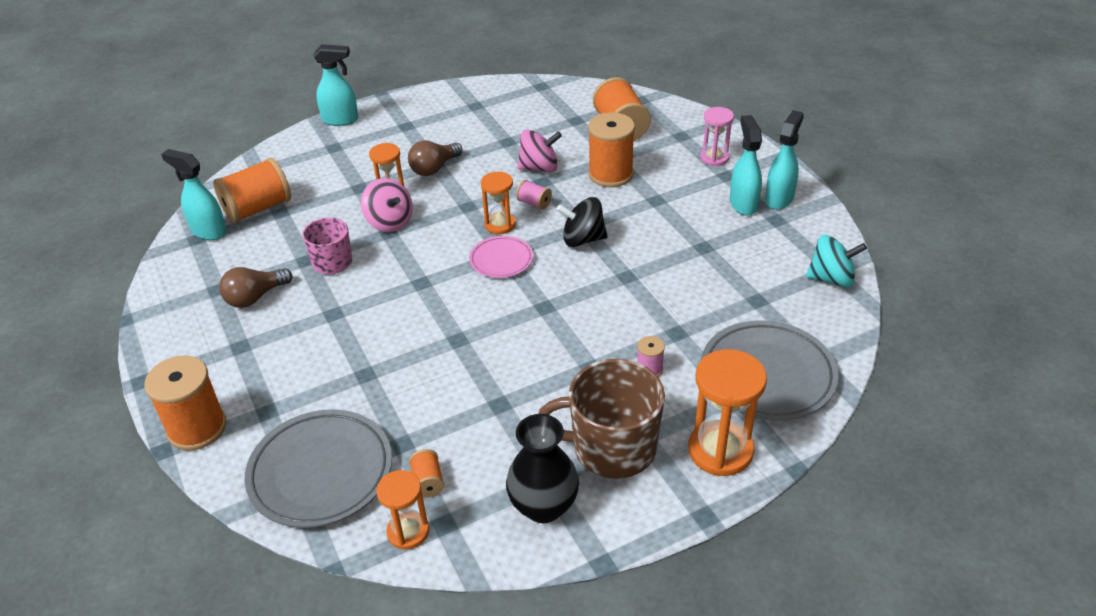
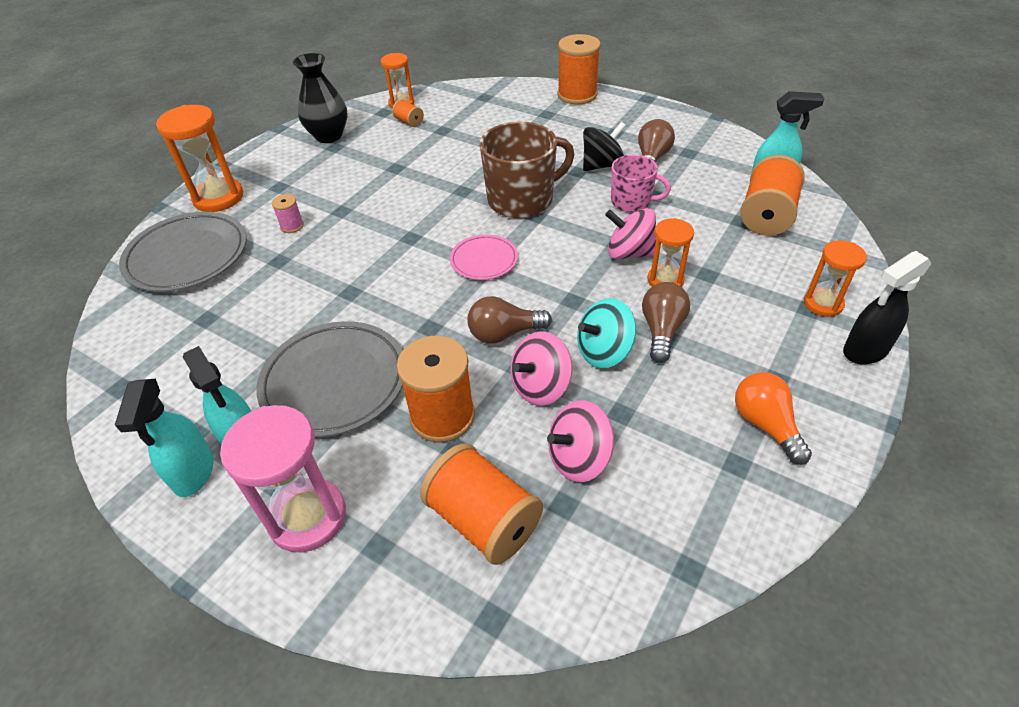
camera: 150 degrees right, 5 degrees up
(321, 472) = (478, 105): grey plate -> grey plate (335, 382)
(341, 120) = (865, 351): turquoise spray bottle -> black spray bottle
(440, 112) = (765, 425): none -> orange light bulb
(500, 224) = (518, 294): orange hourglass -> orange hourglass (823, 304)
(534, 203) = (504, 333): pink spool -> brown light bulb
(550, 132) = (579, 458): none -> pink spinning top
(582, 239) = (419, 312): black spinning top -> black spinning top (602, 165)
(612, 448) = (299, 173): brown mug -> brown mug (522, 200)
(714, 158) = (307, 517): pink hourglass -> pink hourglass, size x1.63
(831, 279) = (122, 374): turquoise spinning top -> turquoise spinning top (604, 352)

